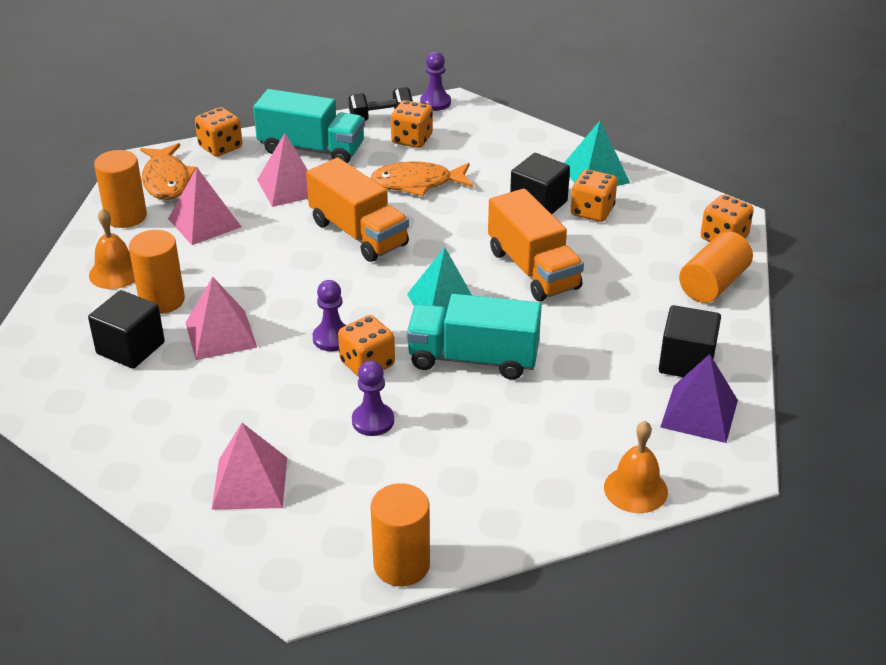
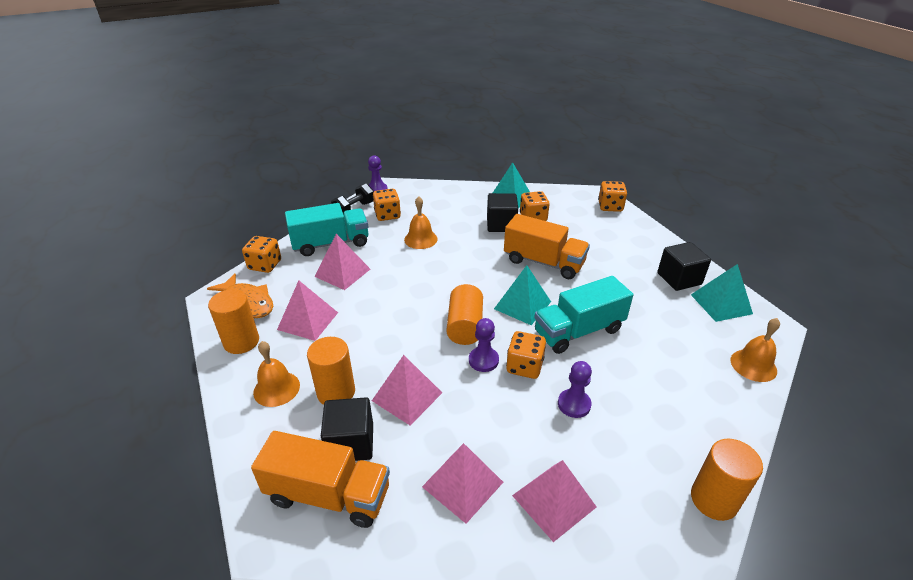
camera: 35 degrees left, 0 degrees up
(187, 428) = (462, 484): none -> pink pyramid
(358, 233) = (420, 284): orange truck -> orange truck (328, 495)
(417, 183) = (420, 239): orange fish -> orange bell
(699, 413) = (721, 304): purple pyramid -> turquoise pyramid
(713, 284) = (636, 232): orange cylinder -> orange cylinder (465, 326)

